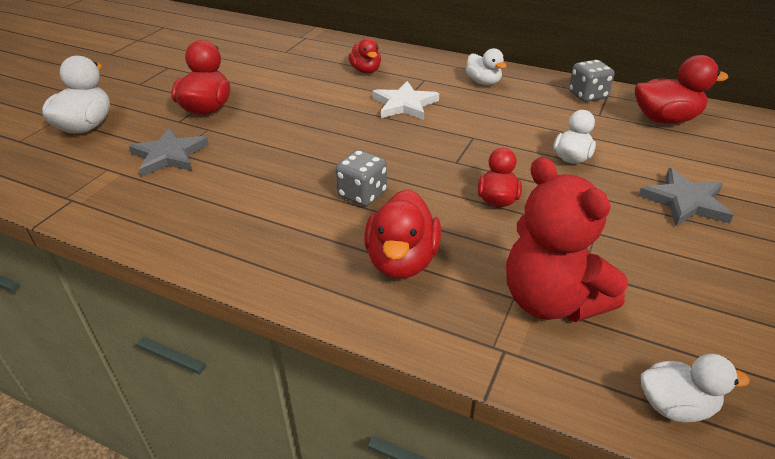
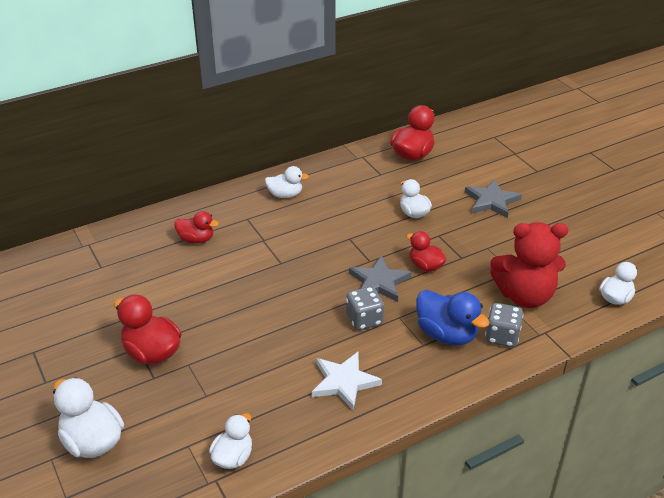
camera: 55 degrees left, 0 degrees up
(105, 197) = (233, 457): none -> white duck
(169, 155) = (207, 401): grey star -> grey star (379, 282)
(402, 261) = (446, 334): red duck -> blue duck
(404, 104) = (272, 246): white star -> white star (344, 382)
(587, 95) = (354, 164): grey dice -> grey dice (502, 336)

